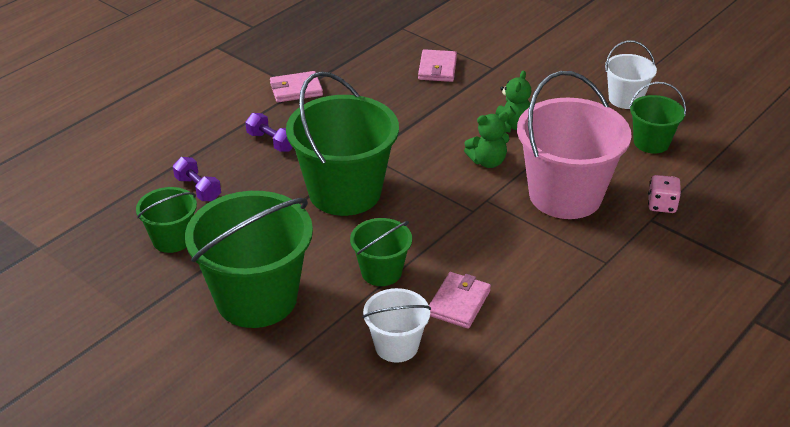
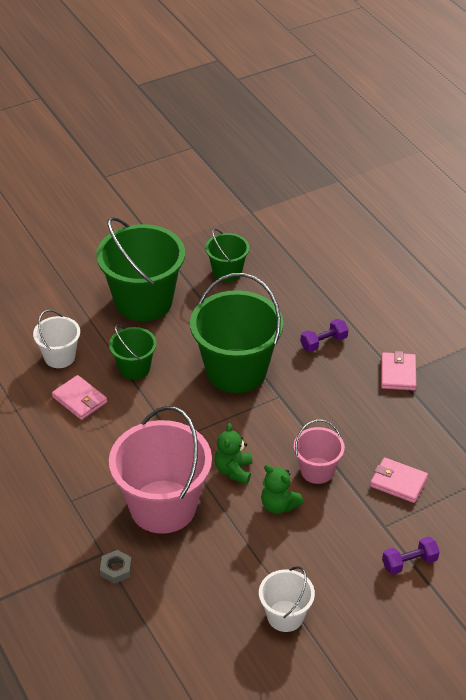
camera: 110 degrees right, 5 degrees up
(198, 189) = (279, 292): purple dumbbell -> purple dumbbell (409, 562)
(453, 113) = (317, 470): none -> pink bucket
(651, 142) = (205, 604): green bucket -> none
(661, 205) = (116, 569): pink dice -> grey nut

